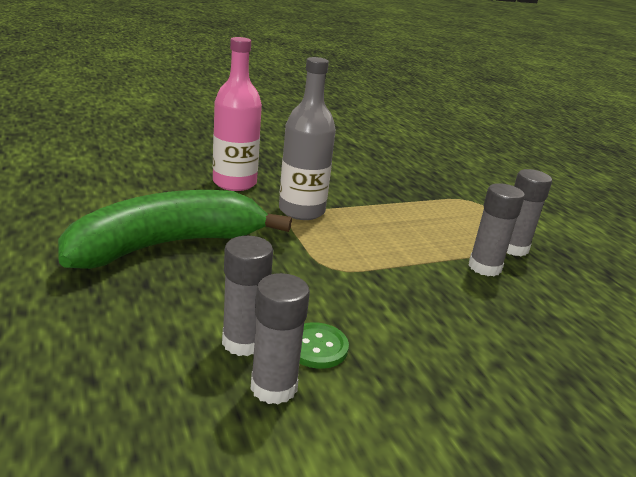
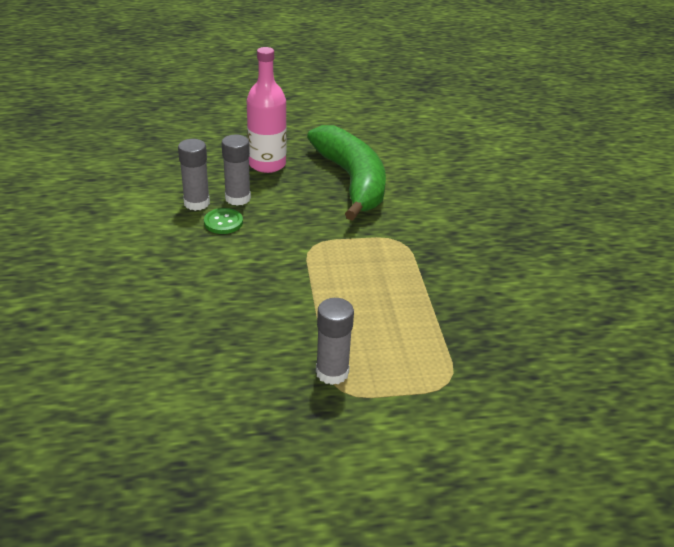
camera: 105 degrees right, 10 degrees up
(234, 183) = (463, 218): pink bottle -> pink bottle (267, 164)
(301, 211) = (409, 247): grey bottle -> none
(484, 267) = (299, 335): grey glue stick -> none

